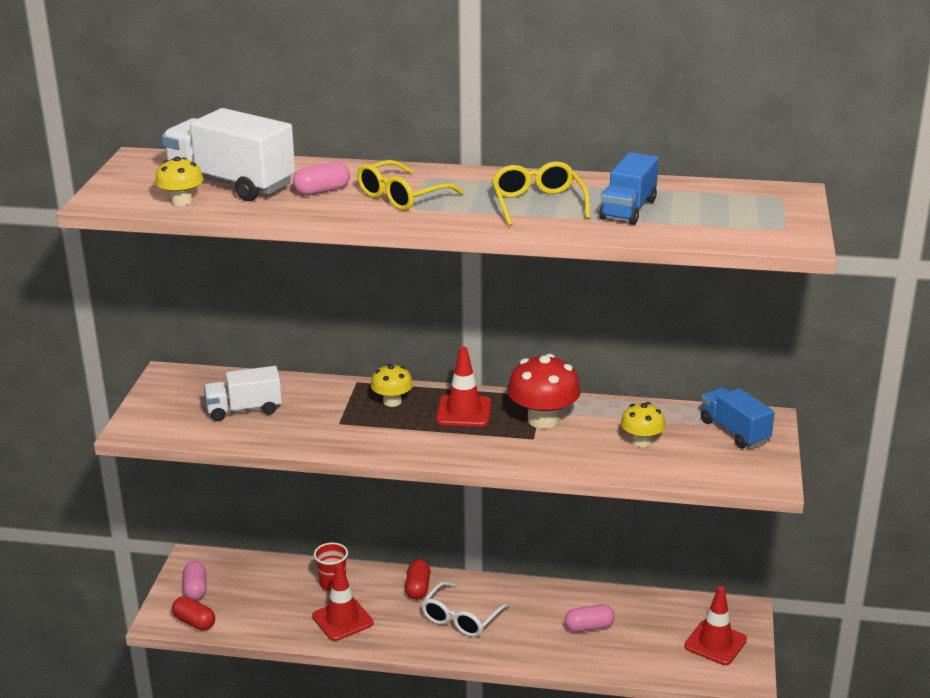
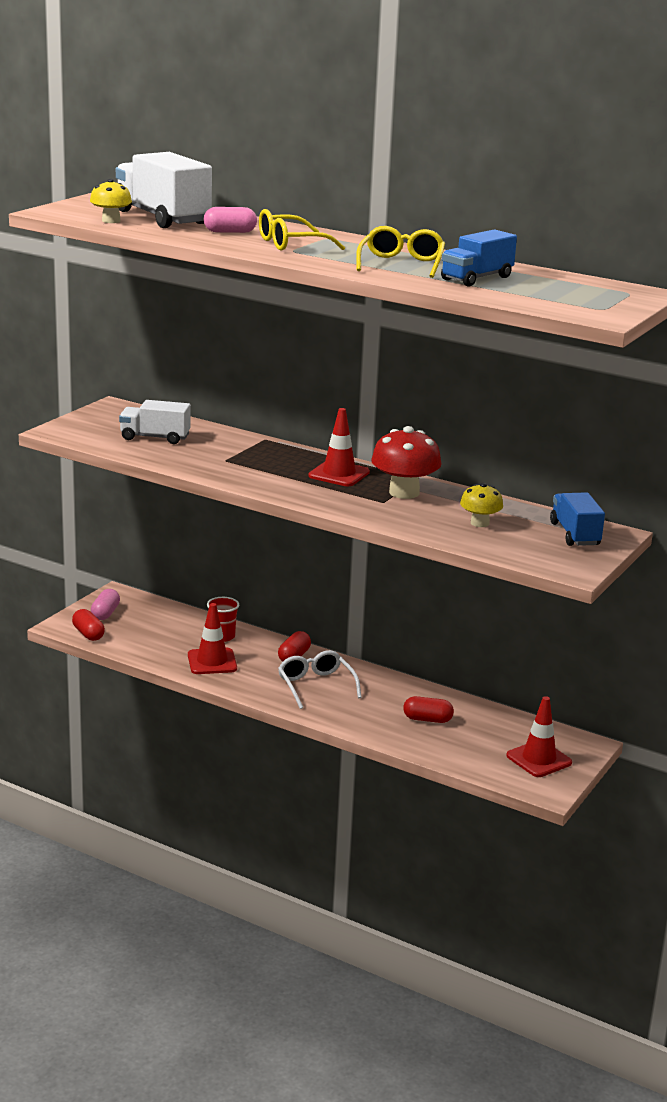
camera: 20 degrees right, 5 degrees down
(392, 401) = (283, 456): yellow mushroom -> none
(461, 618) = (316, 686): white glasses -> white glasses turned 105 degrees clockwise
(589, 627) = (427, 719): pink capsule -> red capsule

